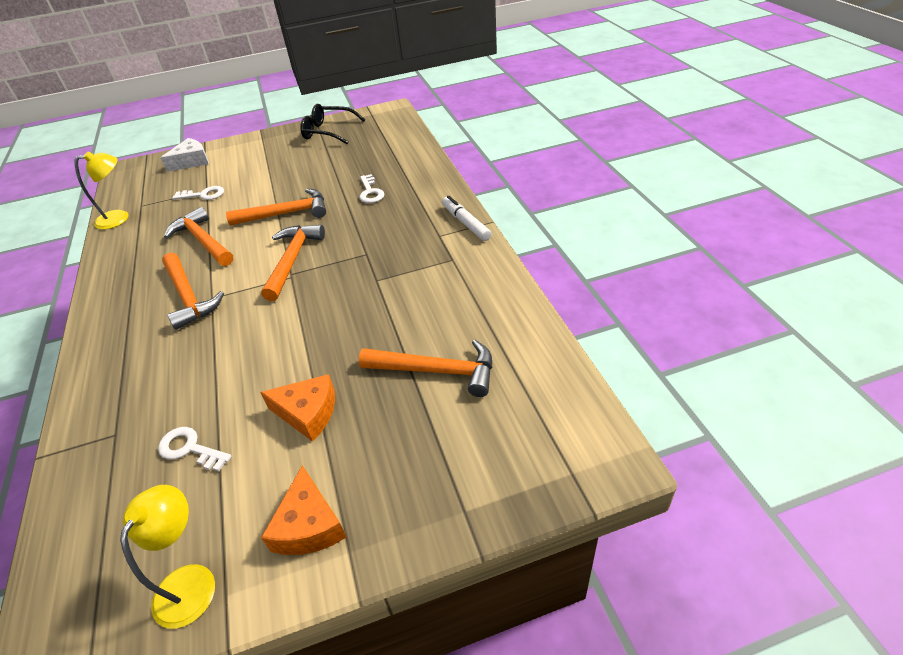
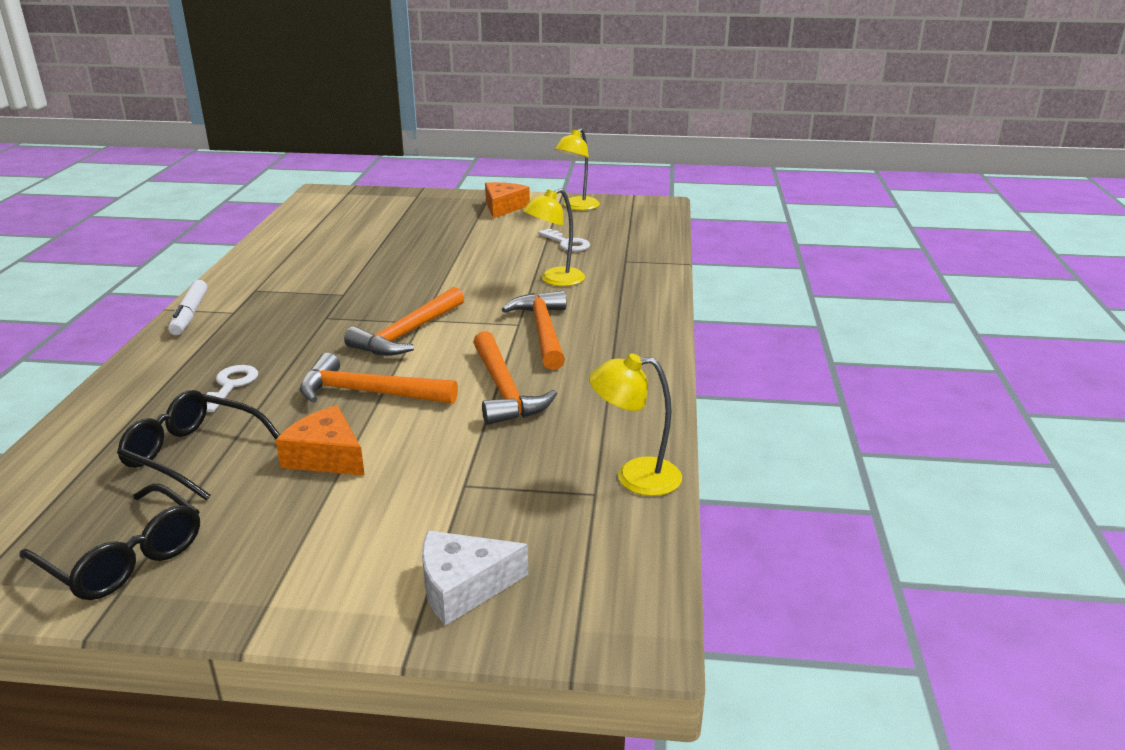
camera: 160 degrees left, 15 degrees down
(191, 367) = (555, 280): none -> yellow lamp
(203, 195) = (473, 475): white key -> none
(308, 413) = (474, 239): orange cheese -> orange cheese (326, 456)
(346, 162) = (193, 454): none -> black glasses
(436, 371) = (366, 236): orange hammer -> none

